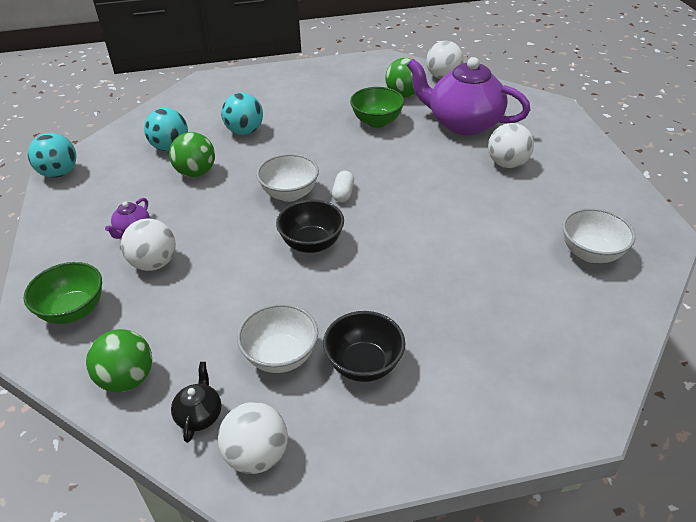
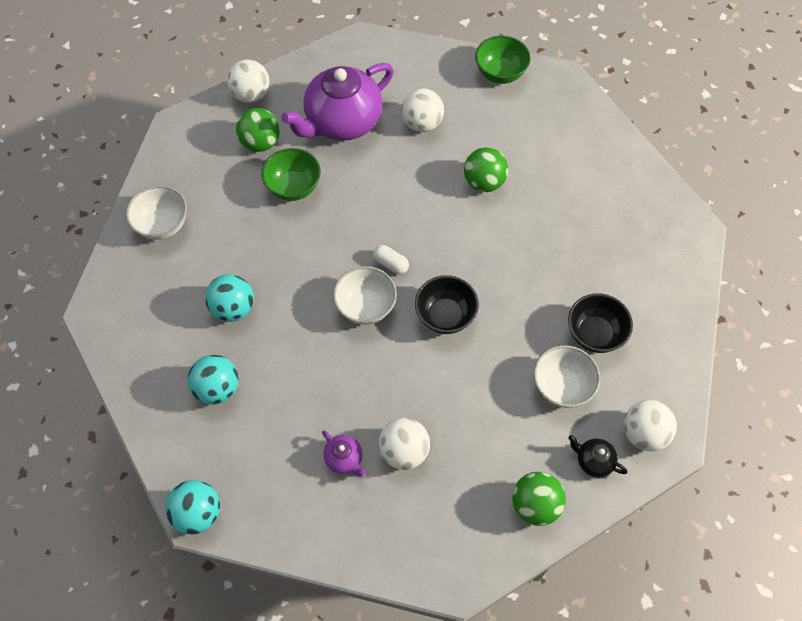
camera: 65 degrees left, 20 degrees up
(73, 310) = (434, 533): green bowl -> green bowl (500, 73)
(196, 172) = (281, 376): green ball -> green ball (484, 182)
(590, 253) = (557, 135): white bowl -> white bowl (163, 225)

